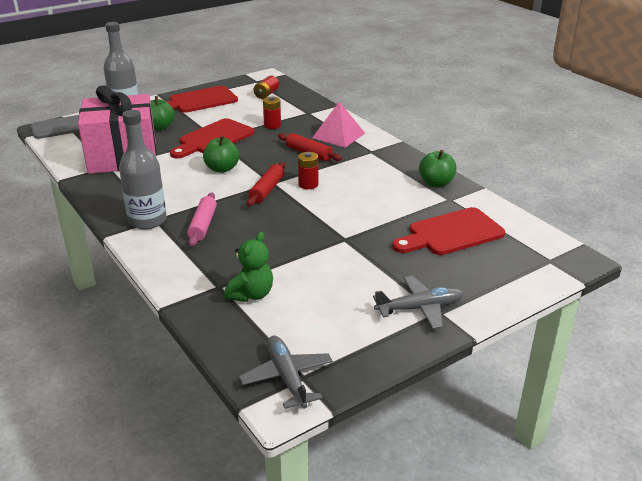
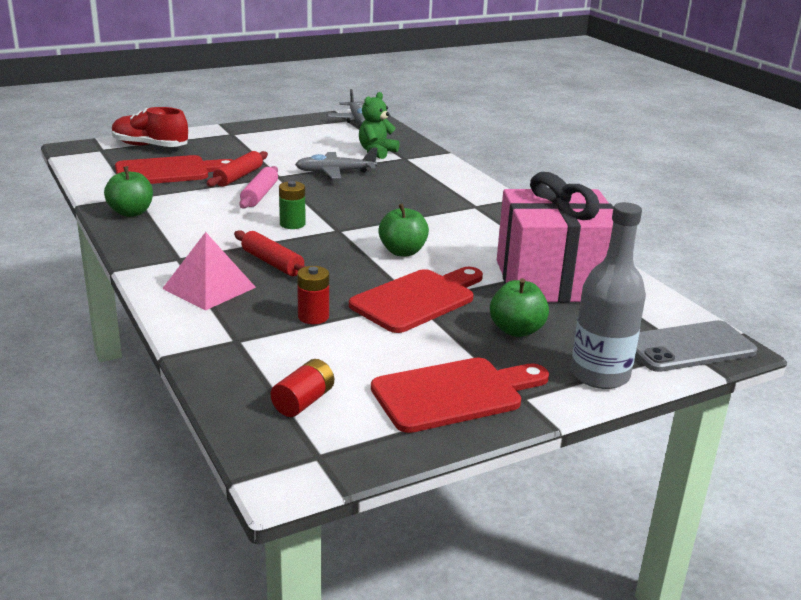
camera: 175 degrees left, 5 degrees down
(147, 221) = (484, 205): grey bottle -> none
(203, 225) = (422, 197): pink rolling pin -> pink rolling pin (260, 195)
(267, 190) = (346, 222): red rolling pin -> red rolling pin (238, 177)
(308, 184) = (292, 224): red battery -> green battery
(419, 308) = (245, 136): grey plane -> grey plane (335, 172)
(507, 272) = (150, 146): none -> red shoe

